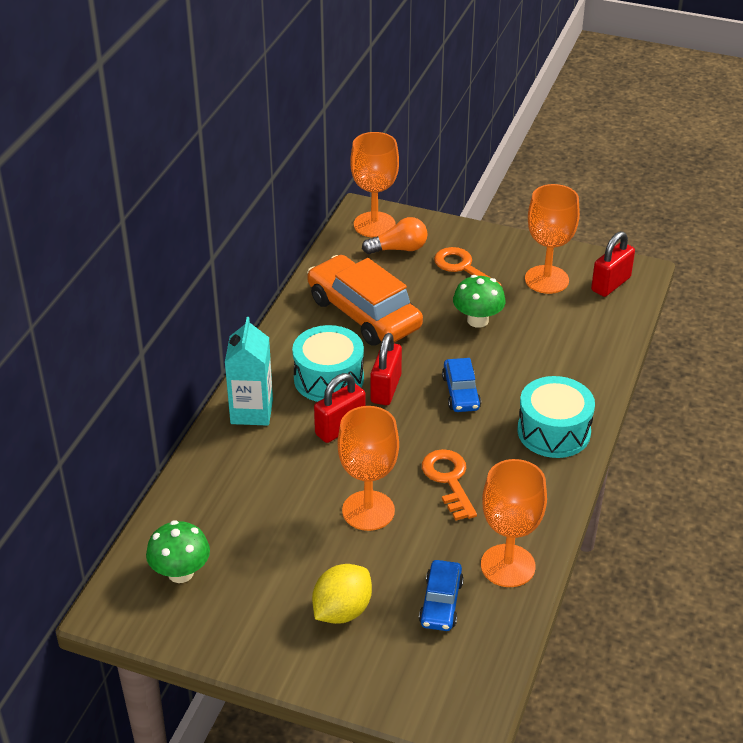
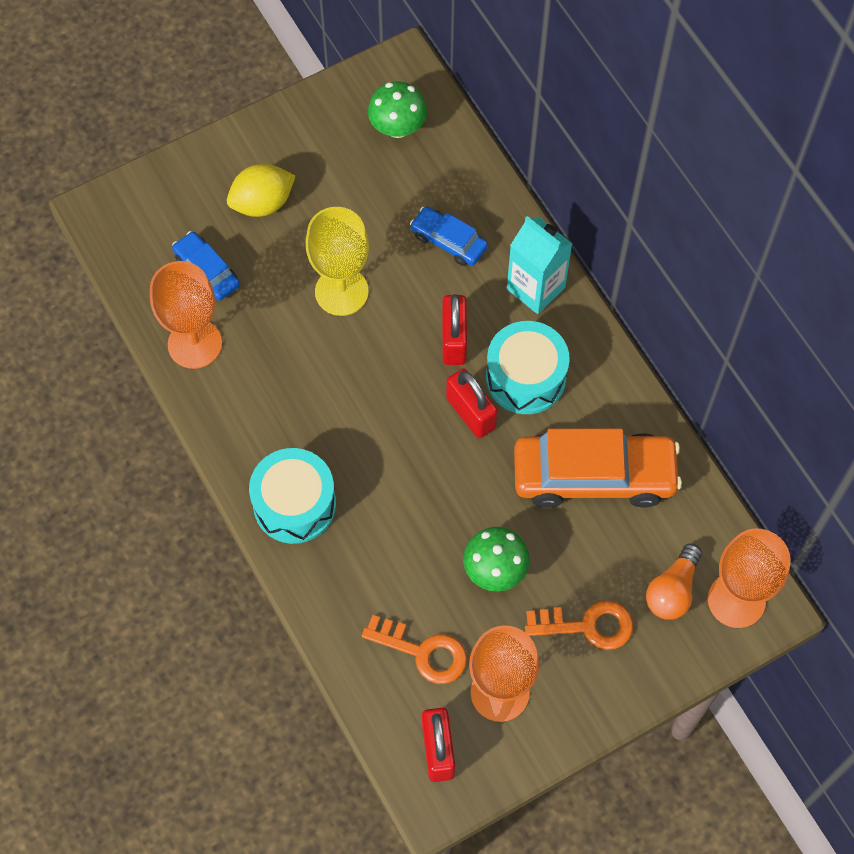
camera: 130 degrees right, 25 degrees up
(342, 611) = (262, 203): yellow lemon -> yellow lemon turned 75 degrees clockwise
(368, 511) = (341, 291): orange goblet -> yellow goblet
(449, 480) = (318, 375): orange key -> orange key (423, 652)
(461, 392) = (411, 470): blue car -> blue car (448, 241)

